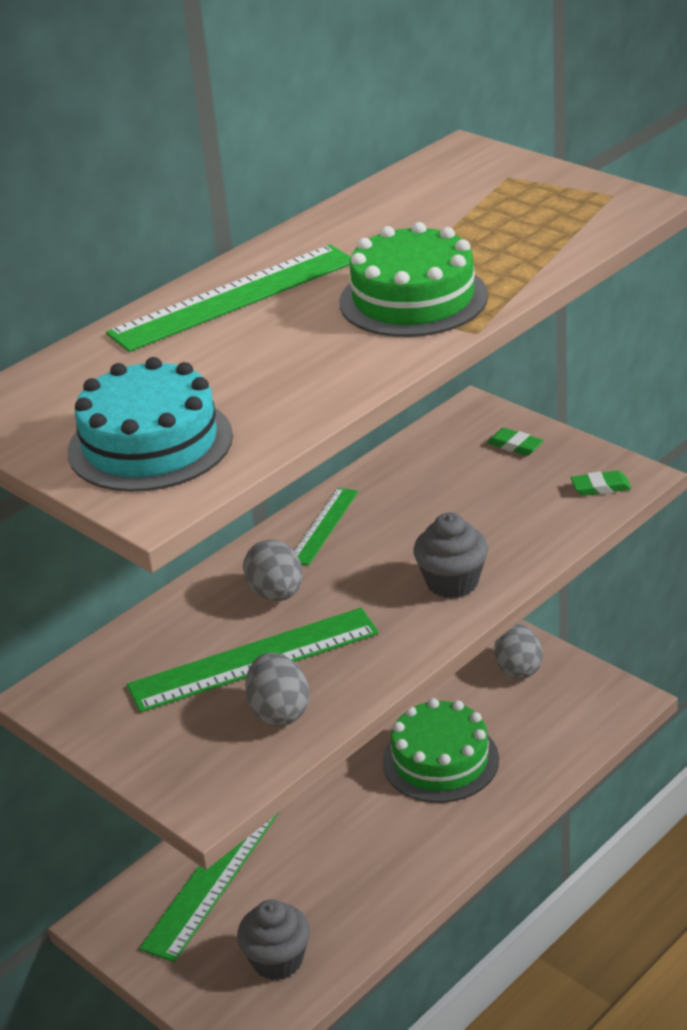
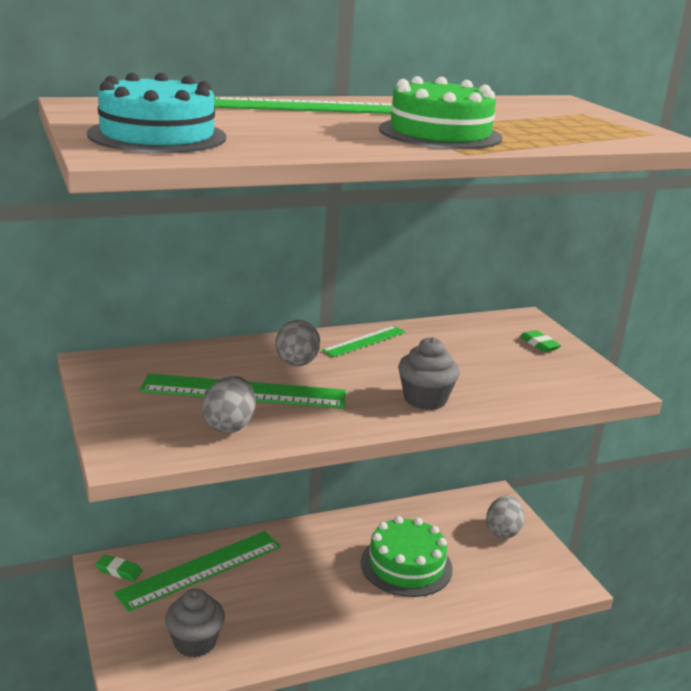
camera: 20 degrees right, 10 degrees down
(600, 487) = (585, 385): green eraser -> green eraser (119, 570)

